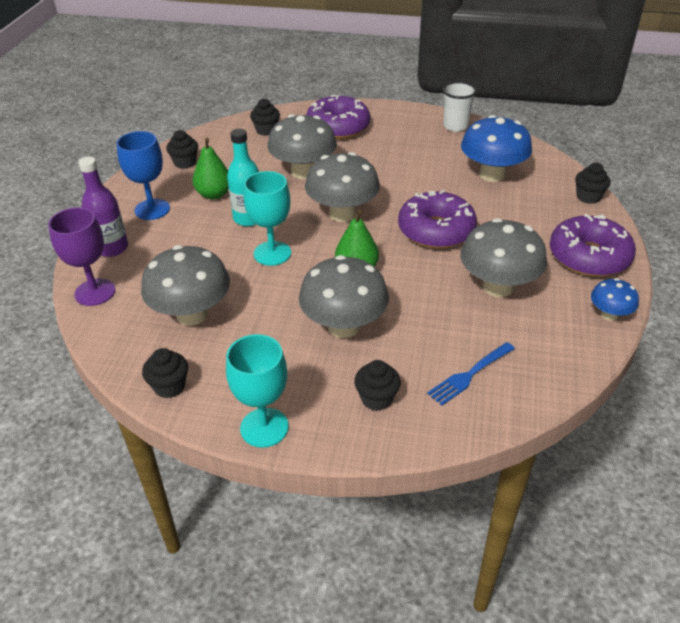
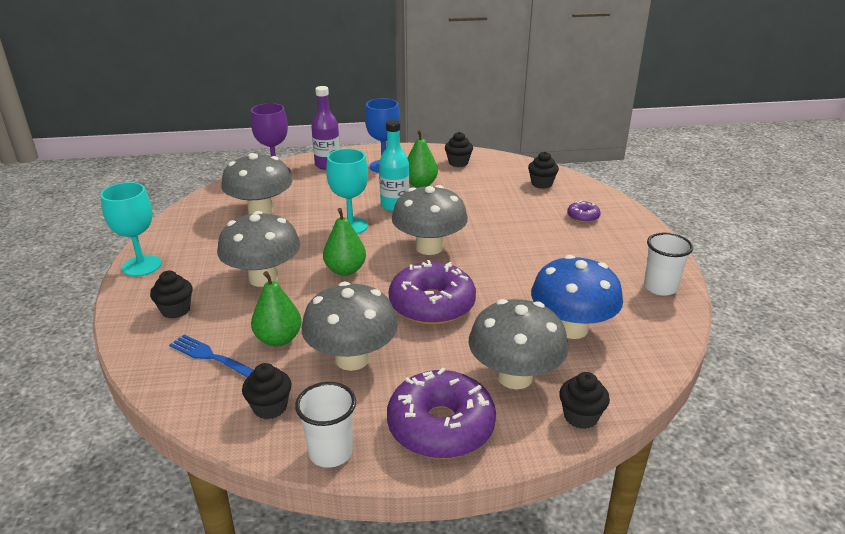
camera: 70 degrees right, 10 degrees down
(169, 386) = (182, 221): black cupcake -> black cupcake (270, 407)
(303, 172) = (485, 215): grey mushroom -> grey mushroom (514, 377)
(338, 127) = (583, 217): purple donut -> purple donut, size x0.46
(455, 327) = (278, 339): none -> green pear
(609, 315) = (330, 452): blue mushroom -> white cup

